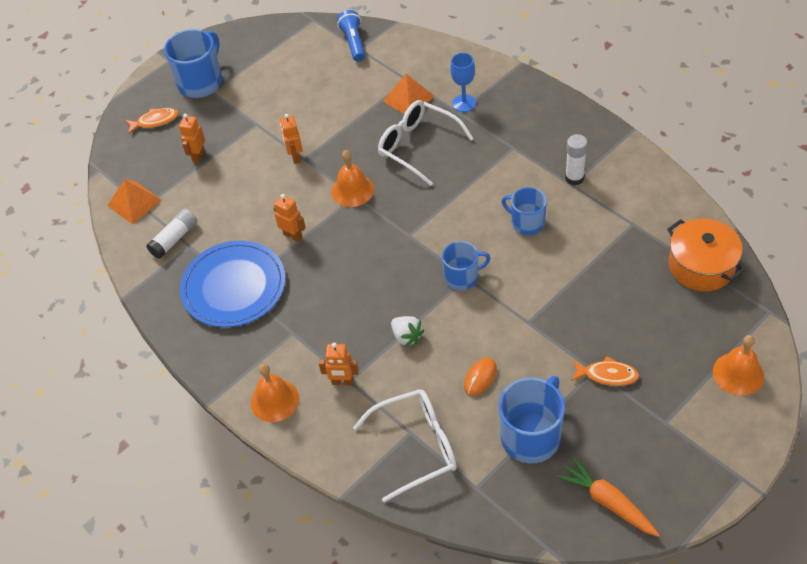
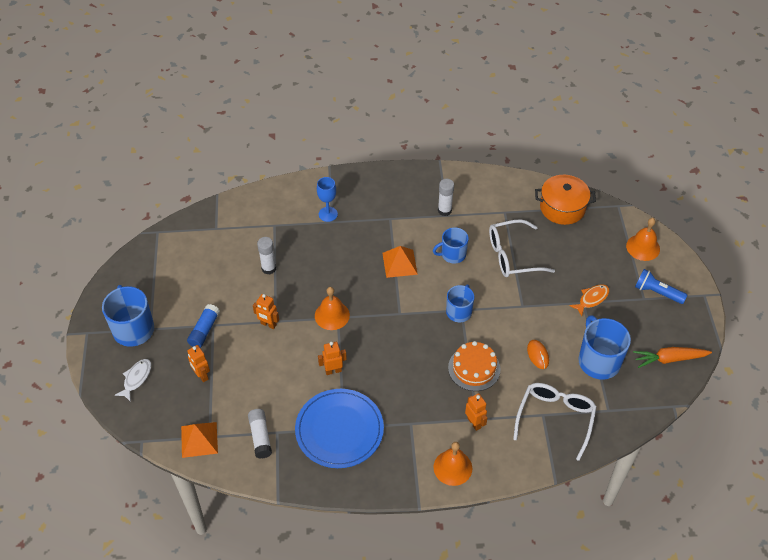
camera: 55 degrees left, 0 degrees up
(155, 121) = (136, 378): orange fish -> white fish
(245, 123) = (204, 330): none -> blue glue stick
(342, 382) = (474, 423): orange robot -> orange robot turned 75 degrees counterclockwise
(353, 43) = (207, 227): blue flashlight -> blue flashlight (657, 292)
(356, 112) = (269, 268): none -> white glue stick
(407, 336) = (474, 368): white strawberry -> orange cake
(408, 98) = (290, 236): orange pyramid -> orange pyramid (399, 263)
(417, 146) = (335, 259): white glasses -> white glasses (512, 256)

